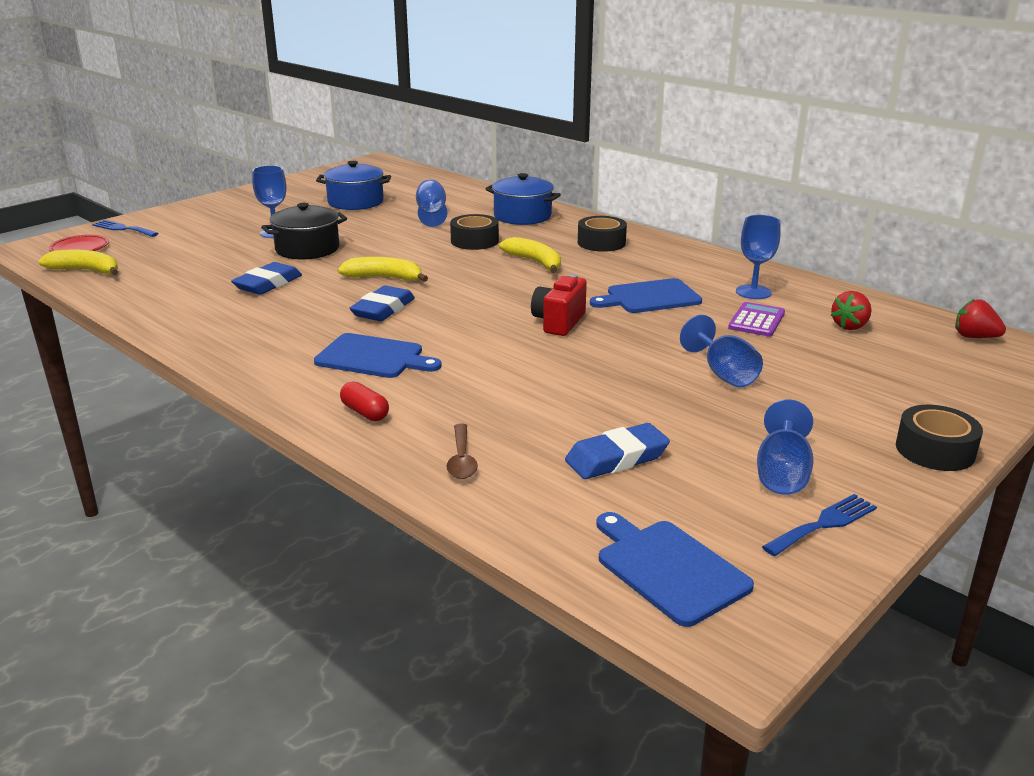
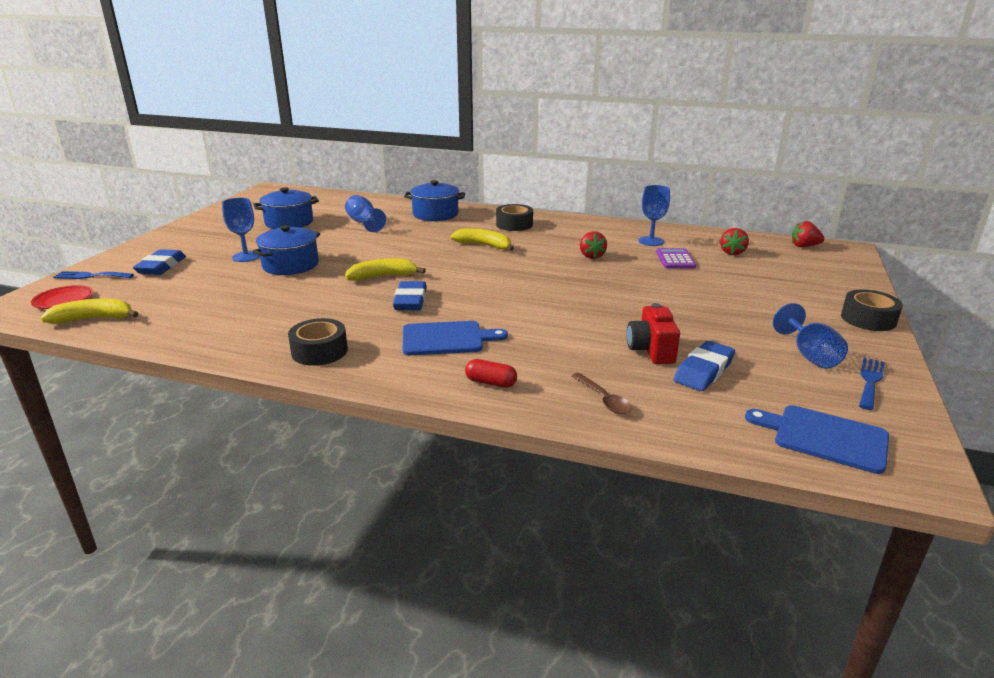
camera: 25 degrees left, 0 degrees up
(268, 284) = (288, 299): blue eraser -> blue eraser (161, 266)
(307, 249) = (290, 265): black pot -> blue pot
(474, 241) = (421, 237): black tape -> black tape (319, 351)
(558, 322) = (552, 285): red camera -> red camera (651, 350)
(650, 297) = (591, 256): blue cutting board -> red strawberry
(724, 374) = (698, 298): blue goblet -> none

